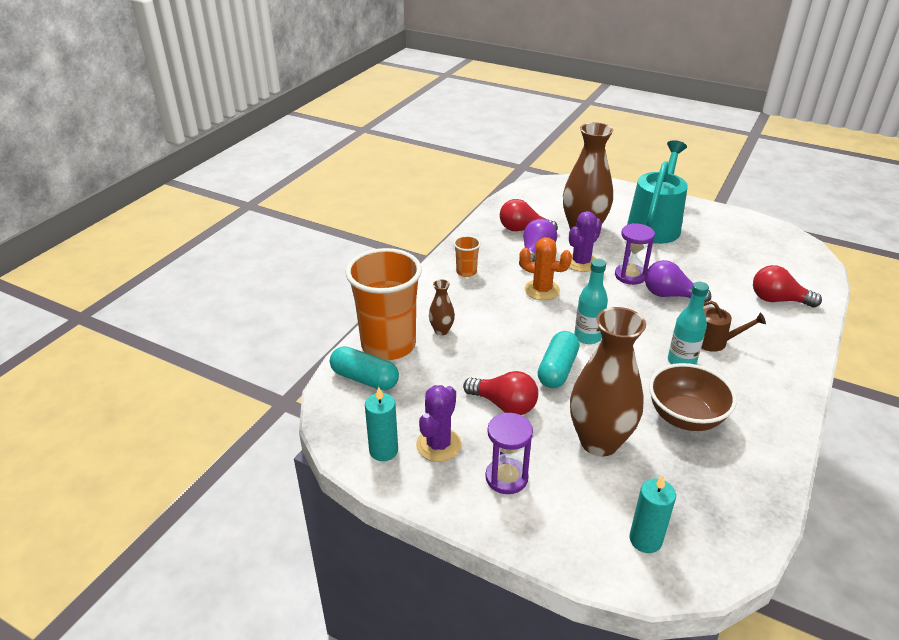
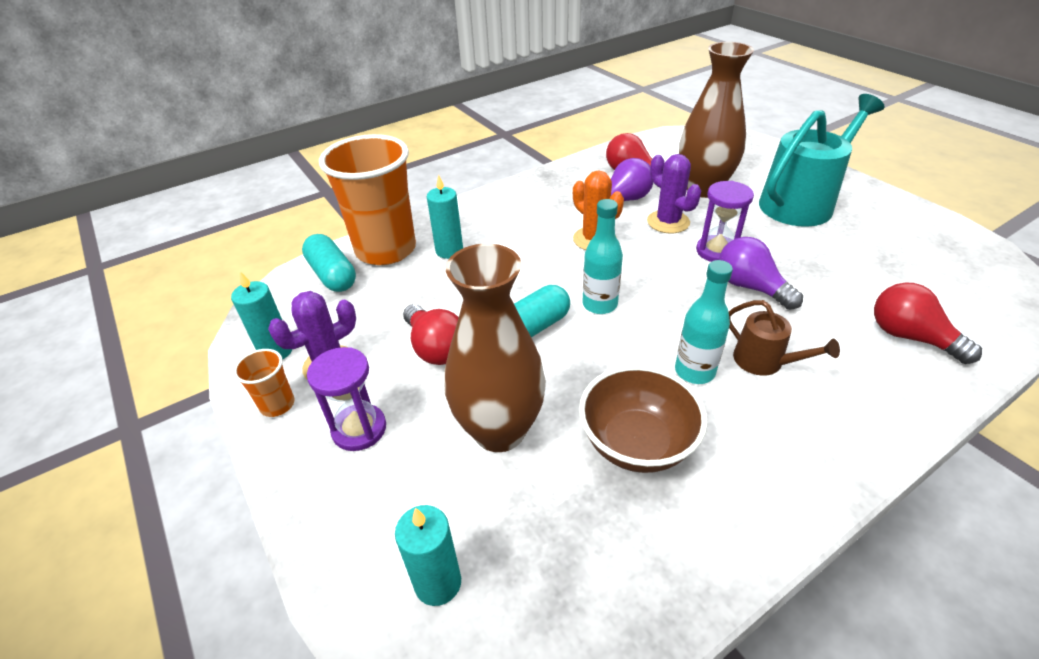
camera: 30 degrees right, 5 degrees up
(441, 330) = (449, 251): brown vase -> turquoise candle
(466, 272) = (531, 200): orange cup -> orange cup (277, 405)
(581, 262) = (668, 222): purple cactus -> purple cactus turned 75 degrees clockwise

